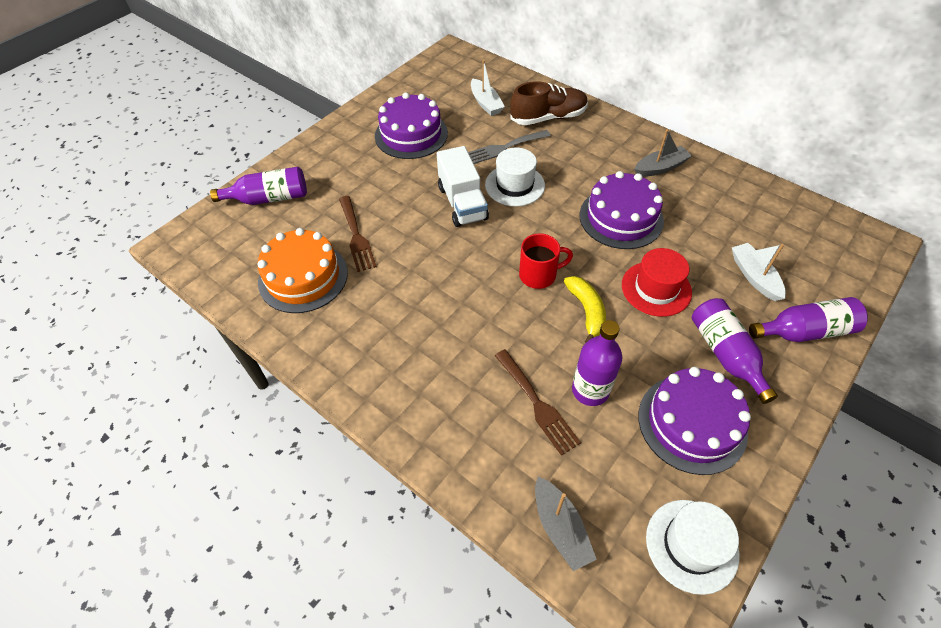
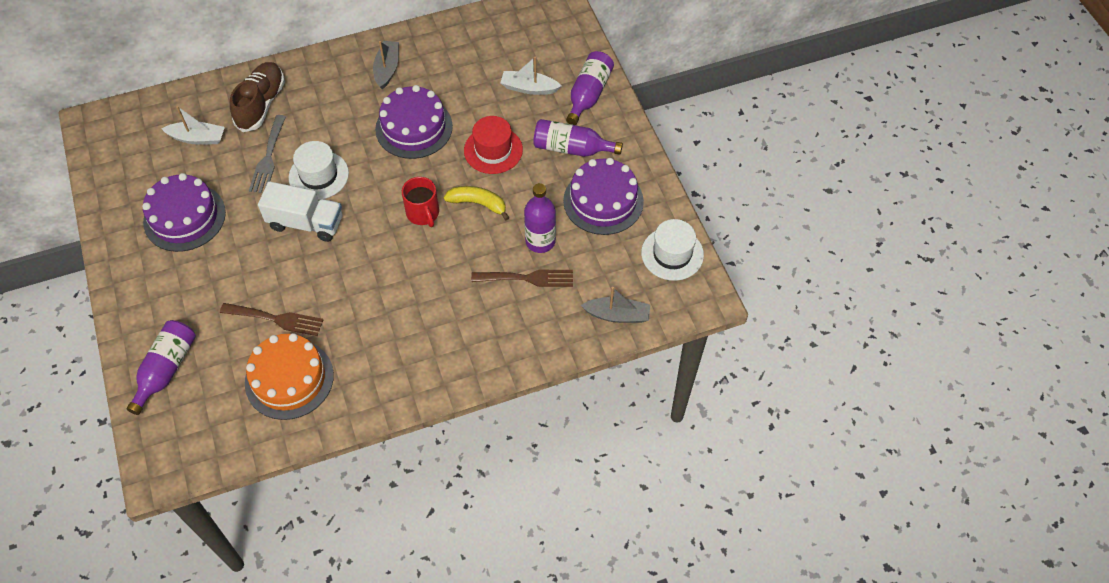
camera: 60 degrees left, 5 degrees up
(539, 275) = (423, 213): red mug -> red mug turned 135 degrees clockwise

